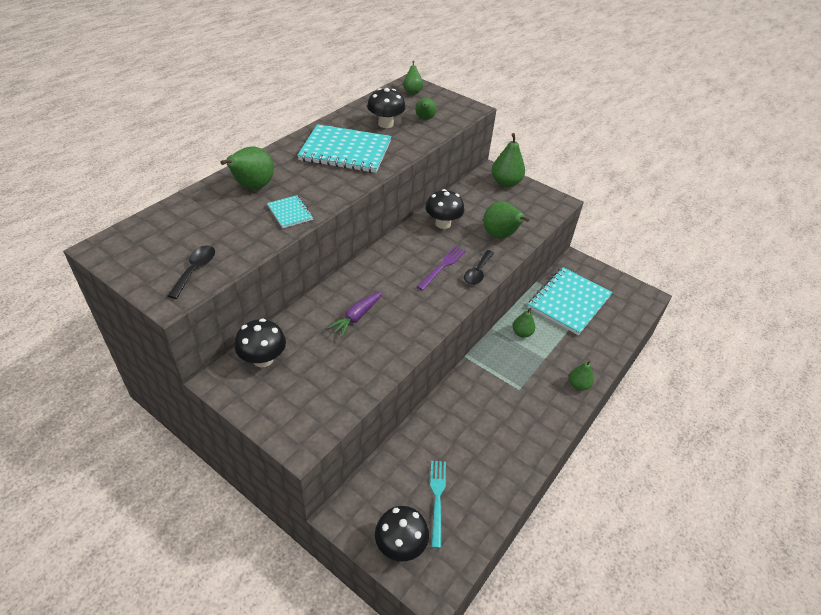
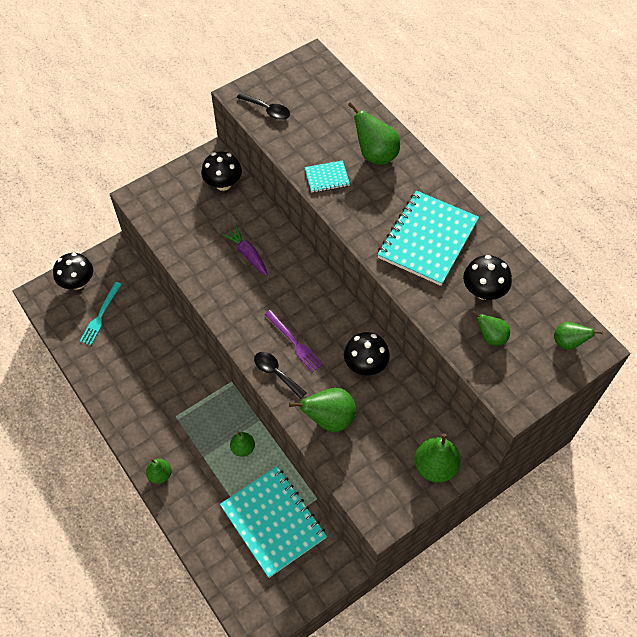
camera: 110 degrees right, 15 degrees up
(437, 499) = (100, 315): turquoise fork -> turquoise fork turned 90 degrees clockwise

